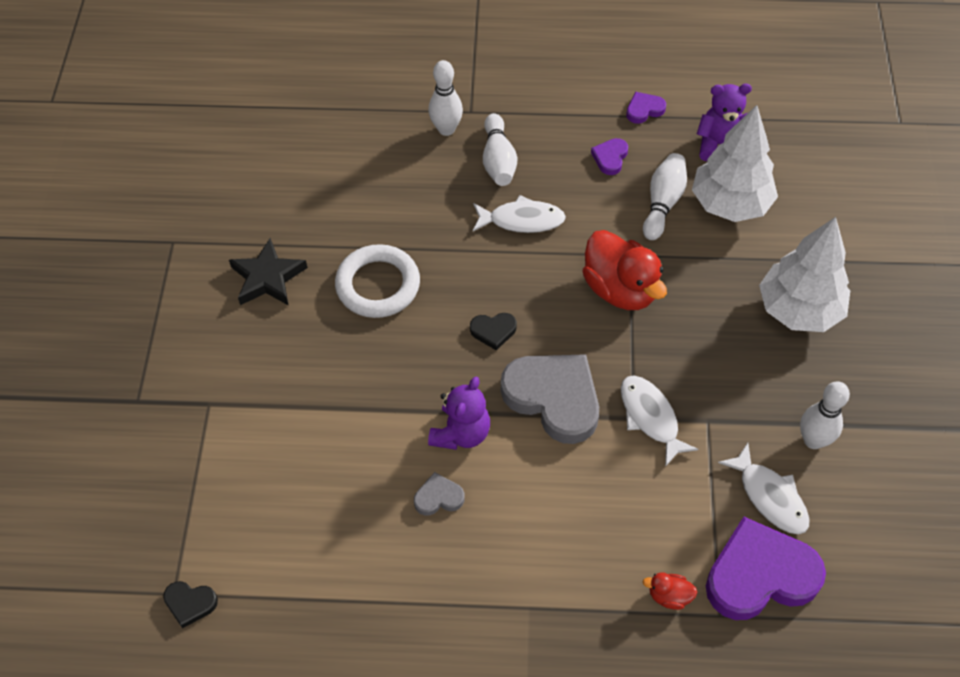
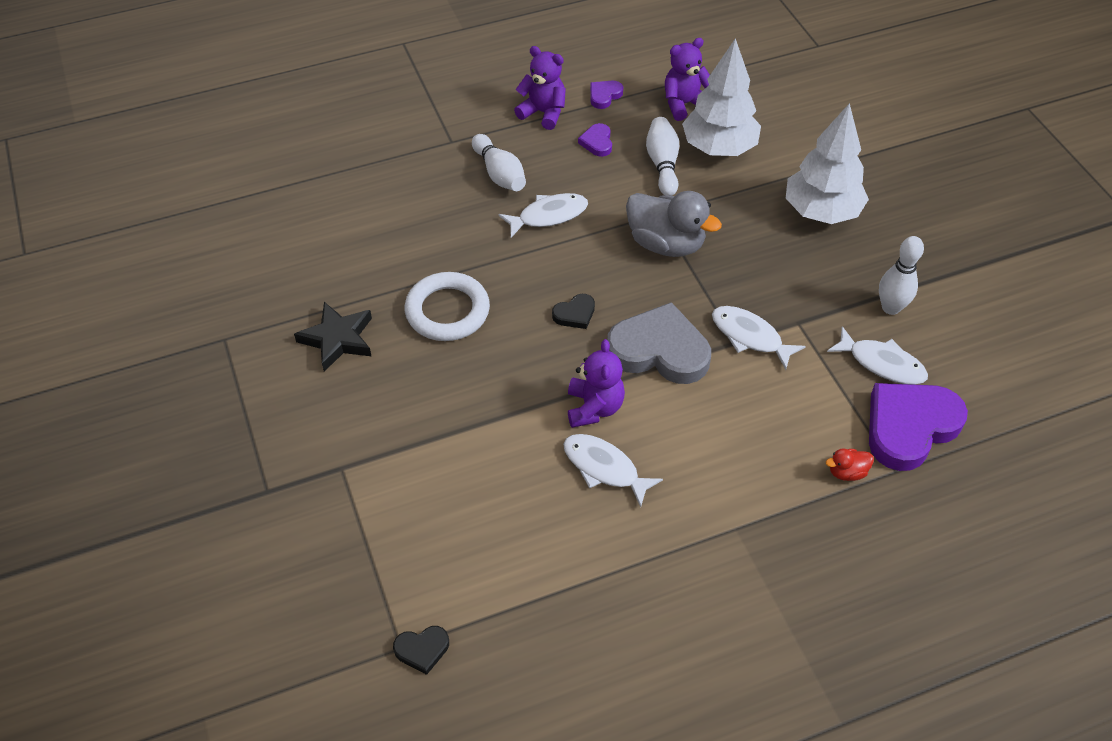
camera: 25 degrees left, 5 degrees down
(438, 497) = (604, 468): grey heart -> white fish
(446, 129) = (437, 162): white bowling pin -> none
(574, 109) = (543, 113): none -> purple teddy bear
(620, 289) = (666, 244): red duck -> grey duck

